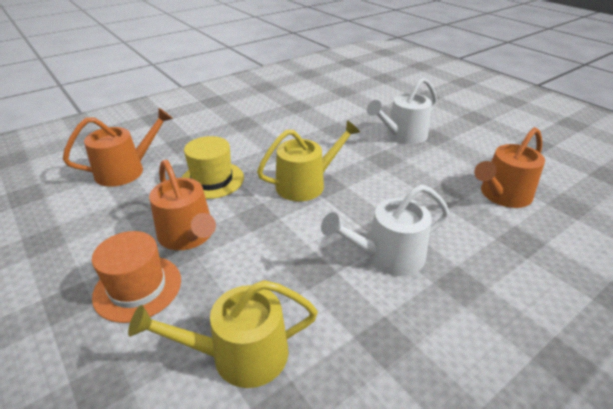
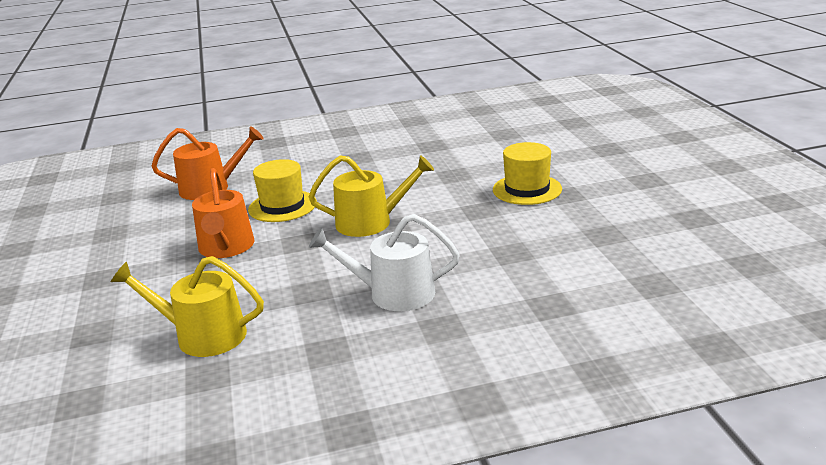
camera: 25 degrees right, 10 degrees down
(137, 288) = (159, 278): orange hat -> none
(402, 135) = (527, 189): white watering can -> yellow hat
(502, 195) = (580, 263): orange watering can -> none

